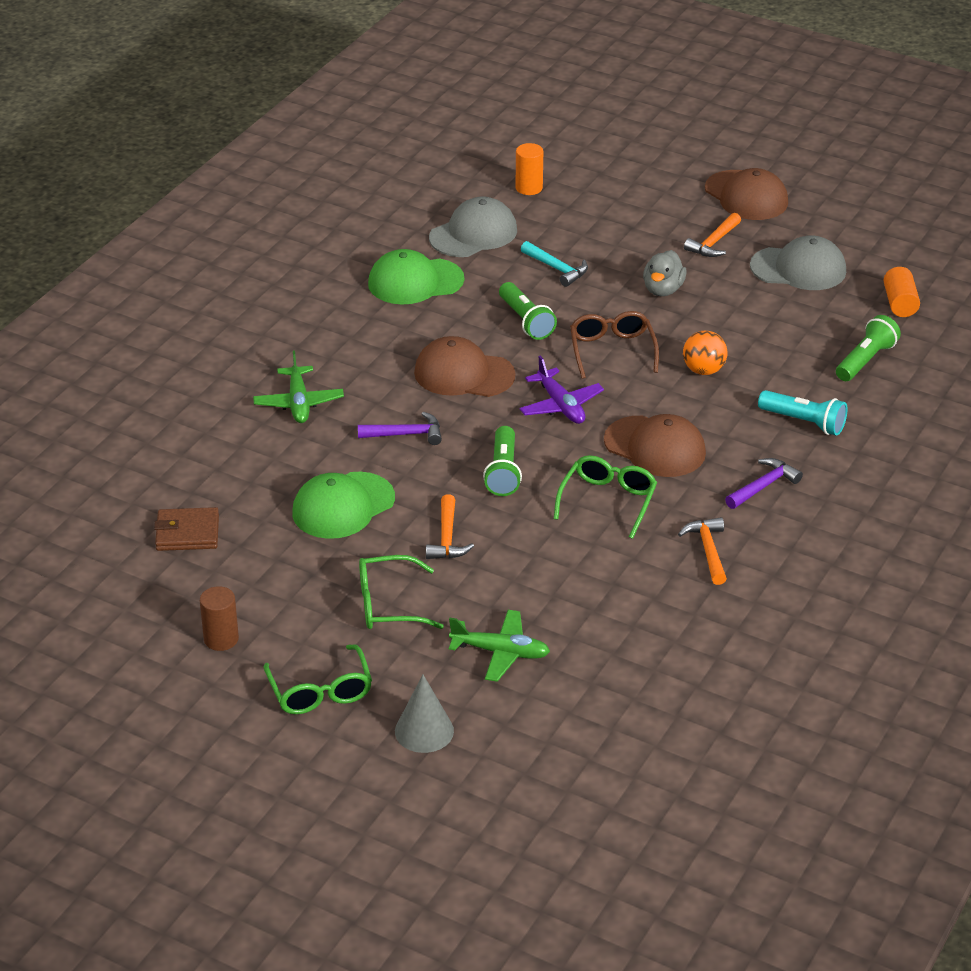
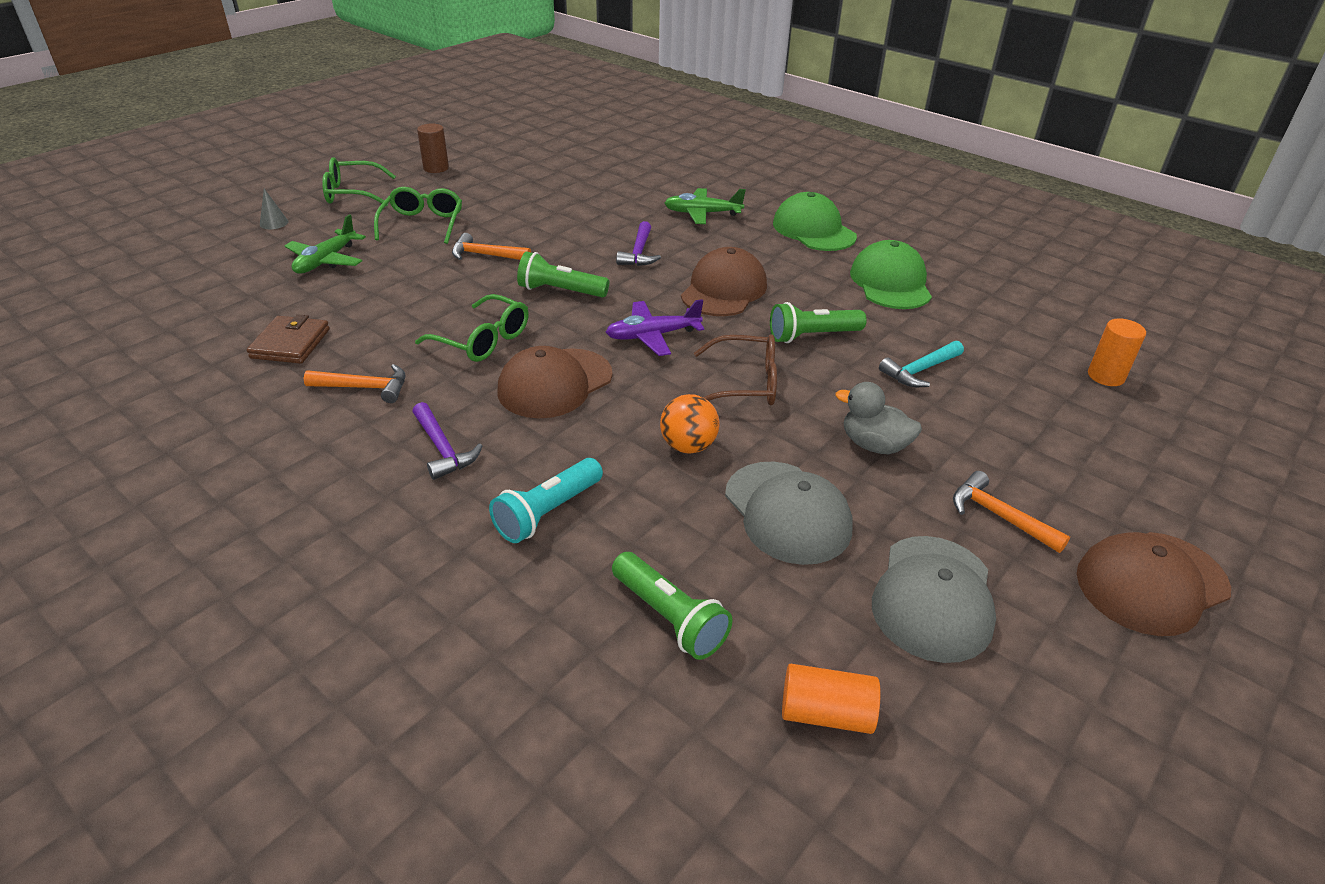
camera: 100 degrees right, 0 degrees up
(187, 533) = (558, 165): brown wallet -> brown wallet (290, 343)
(343, 506) = (555, 218): green cap -> green cap (813, 230)
(424, 731) = (274, 223): grey cone -> grey cone, size x0.59
(473, 234) = (989, 326): grey cap -> grey cap (787, 512)

